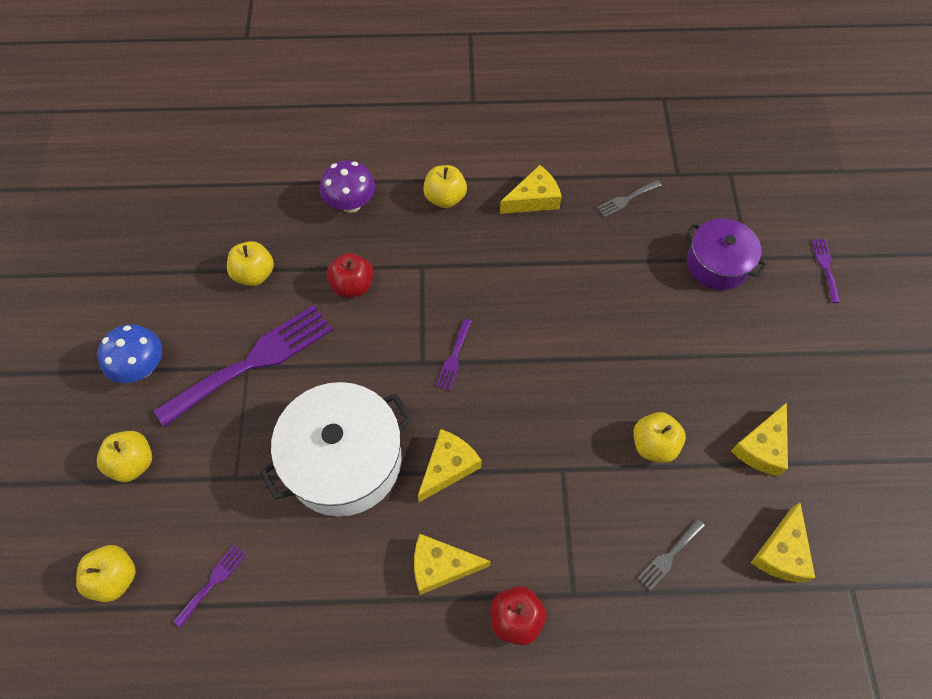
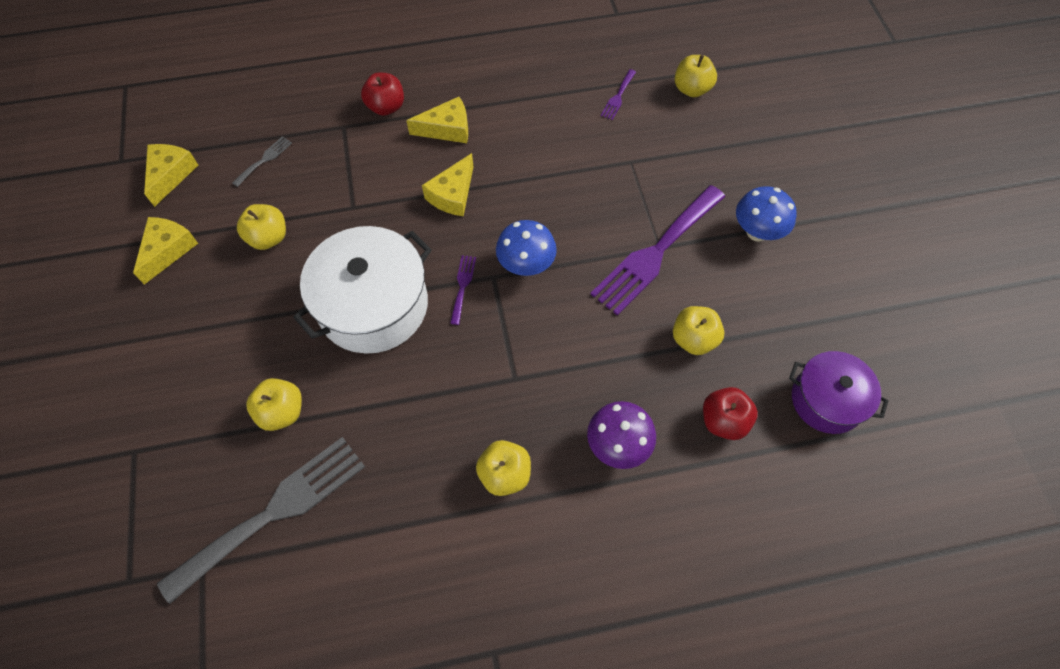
camera: 170 degrees right, 0 degrees up
(133, 463) = (721, 159): yellow apple -> yellow apple (282, 412)
(344, 460) = (544, 186): white pot -> white pot (373, 305)
(352, 286) = (584, 343): red apple -> red apple (723, 421)
(387, 369) = (526, 265): none -> blue mushroom
(533, 199) = (393, 492): yellow cheese -> none
(626, 199) = (274, 512): grey fork -> grey fork, size x2.36
(717, 264) = (173, 436): purple pot -> purple pot (826, 400)
(825, 267) = (42, 454): purple fork -> none

